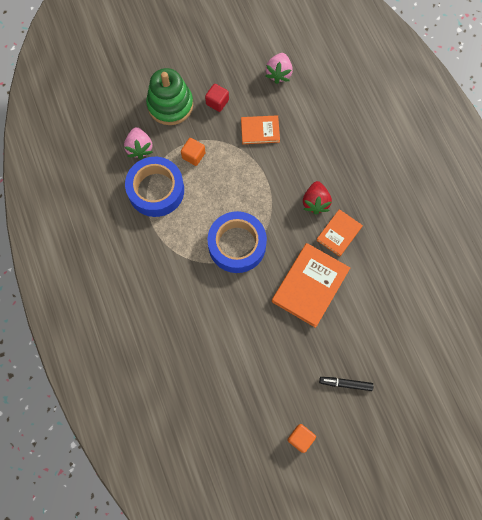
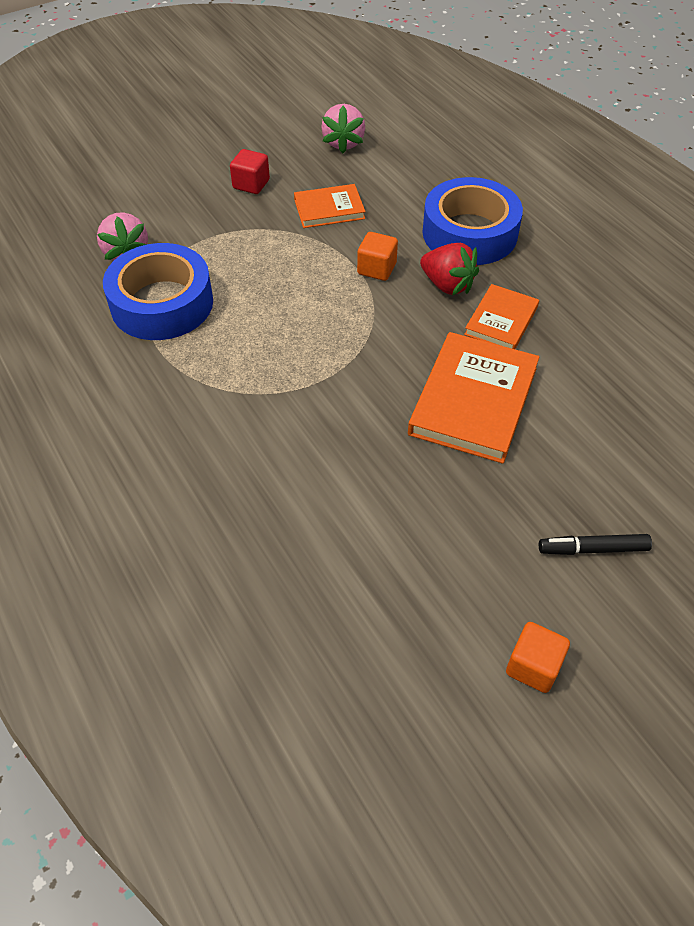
camera: 10 degrees left, 20 degrees down
(170, 105) = (173, 196): green stacking toy -> none
(193, 155) = (222, 251): orange cube -> orange cube (377, 269)
(237, 245) = (323, 360): blue tape -> blue tape (469, 233)
(315, 202) = (447, 285): red strawberry -> red strawberry turned 45 degrees counterclockwise

